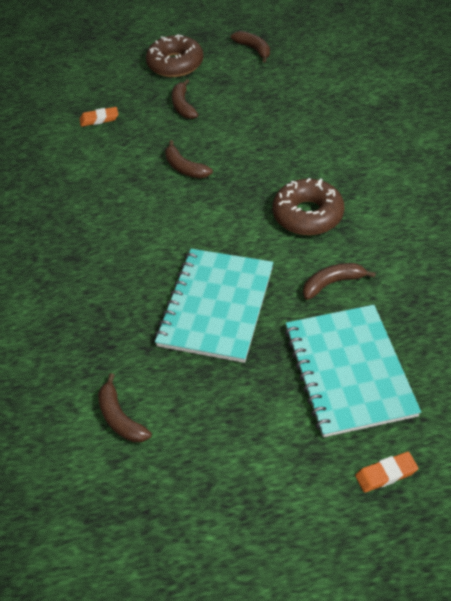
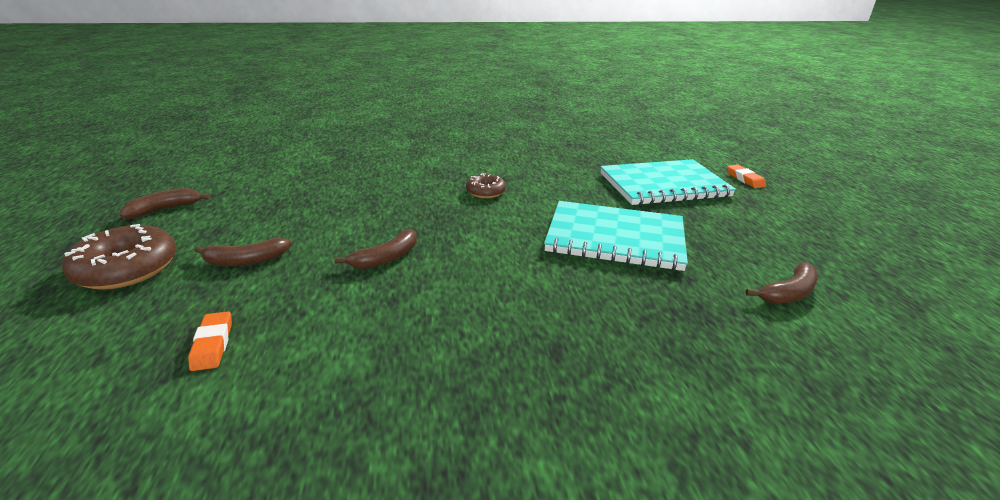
camera: 95 degrees left, 20 degrees down
(307, 215) = (486, 192): brown donut -> brown donut, size x0.57
(332, 283) = (573, 186): brown banana -> none

